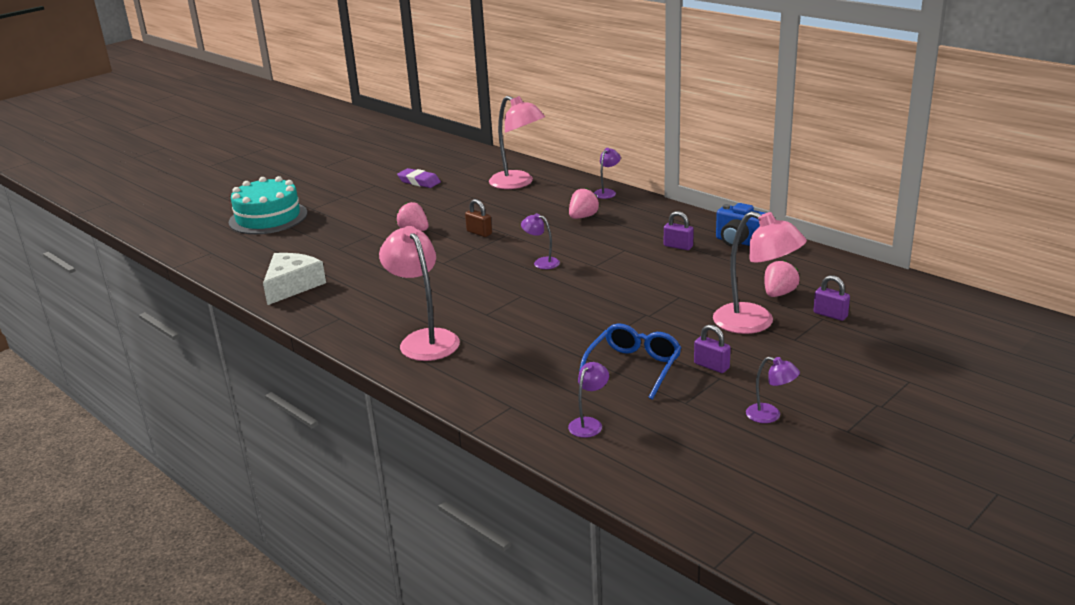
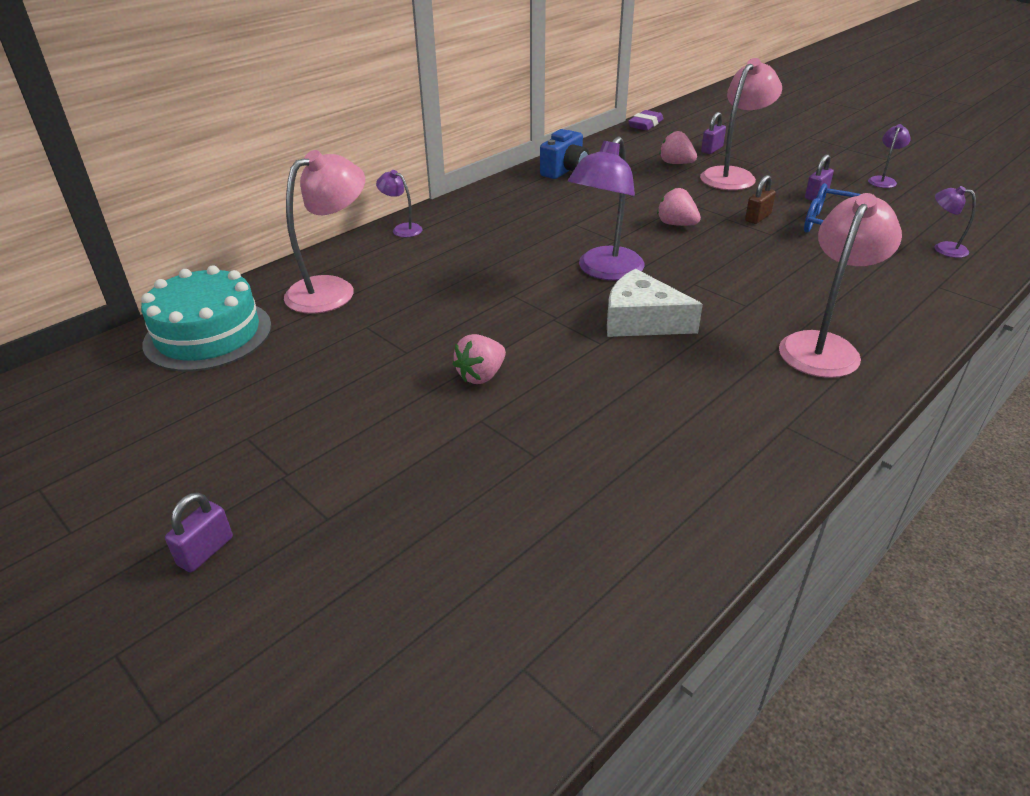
camera: 90 degrees left, 10 degrees up
(268, 217) = (349, 589): turquoise cake -> turquoise cake (208, 334)
(292, 286) = (685, 496): white cheese -> white cheese (641, 320)
(419, 182) = (265, 384): purple eraser -> purple eraser (645, 124)
(424, 339) = (823, 346): pink lamp -> pink lamp turned 150 degrees clockwise
(479, 233) = (504, 317): brown padlock -> brown padlock (757, 218)
(541, 262) = (604, 271): purple lamp -> purple lamp, size x2.03
(583, 217) = (475, 245): pink strawberry -> pink strawberry (676, 224)
(678, 246) = (570, 197): purple padlock -> purple padlock (206, 551)

